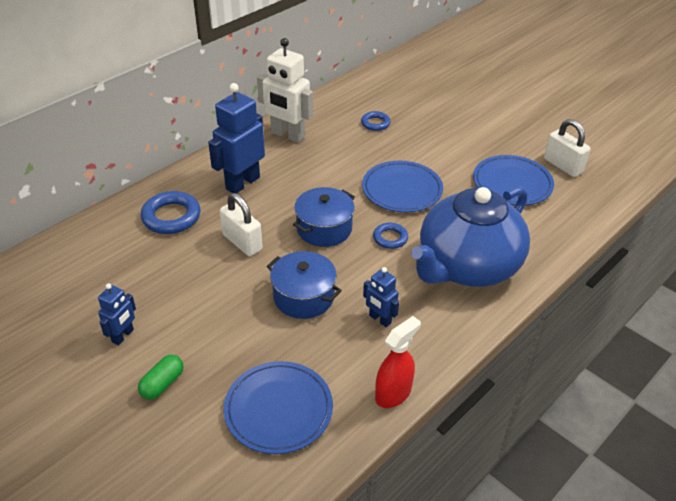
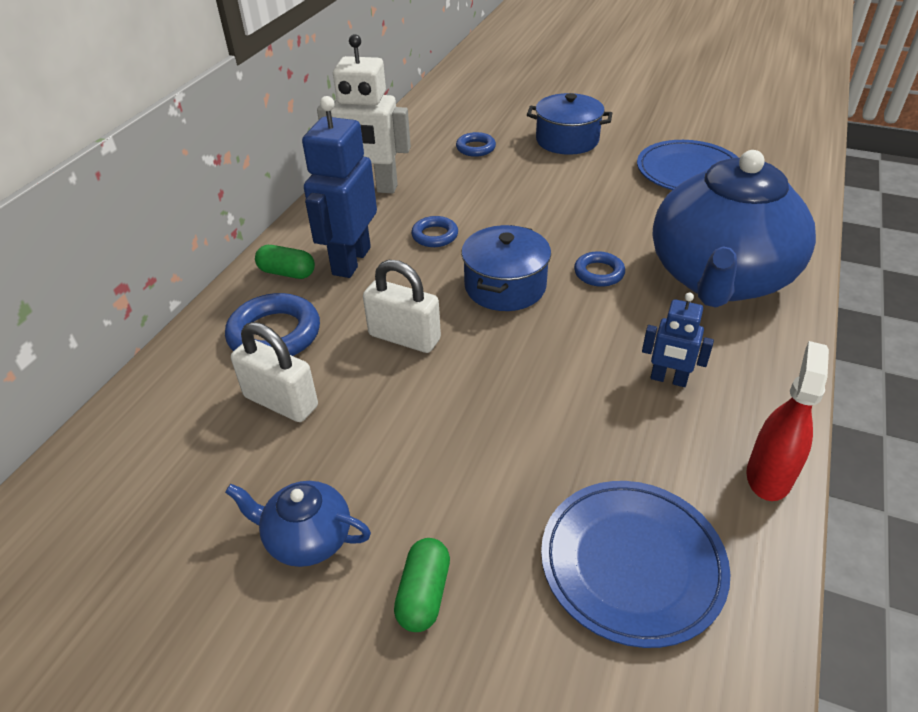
camera: 20 degrees left, 0 degrees up
(123, 336) = (307, 538): blue robot -> blue teapot
(200, 180) = (287, 273): none -> green capsule
(303, 297) = (544, 383): blue pot -> blue pot (567, 140)
(304, 181) = (435, 235): none -> blue ring
(402, 189) = (567, 212): blue plate -> none
(563, 166) = (726, 139): white padlock -> white padlock (281, 402)

